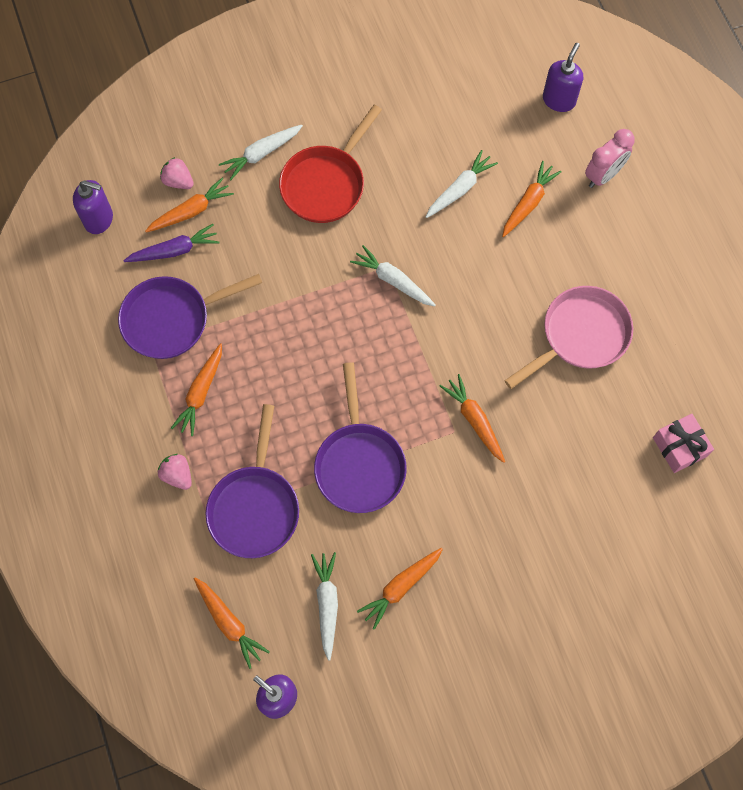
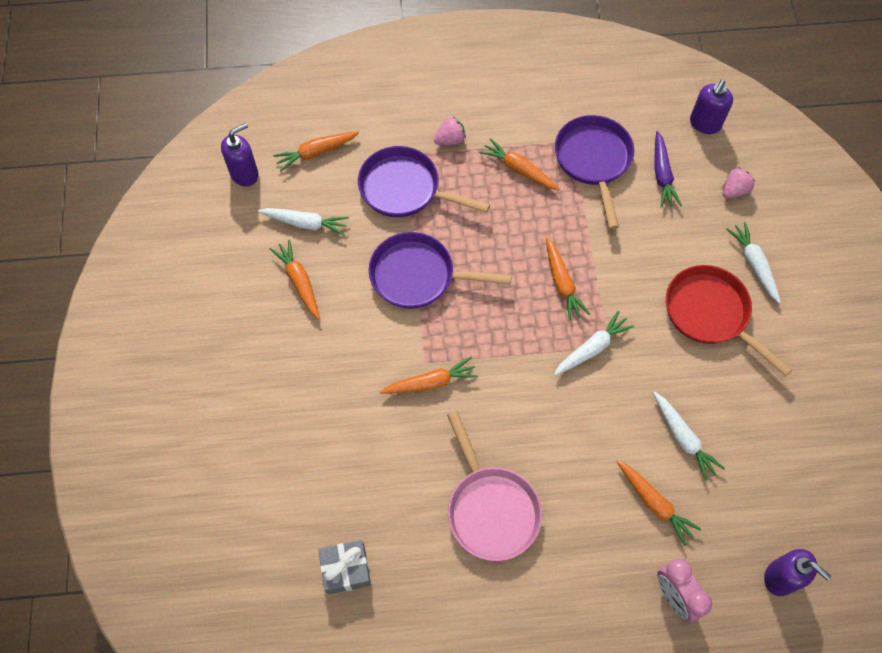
camera: 105 degrees right, 5 degrees down
(191, 211) = (700, 195): orange carrot -> orange carrot (562, 283)
(679, 447) = (346, 569): pink gift -> grey gift

